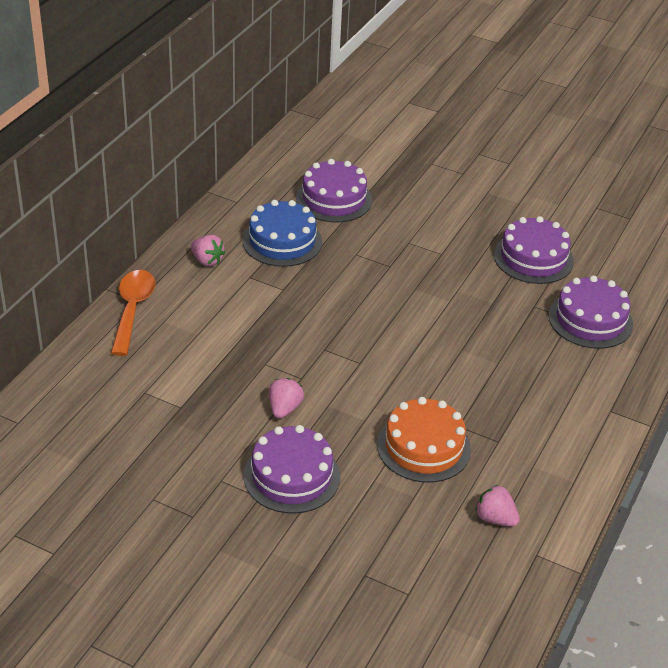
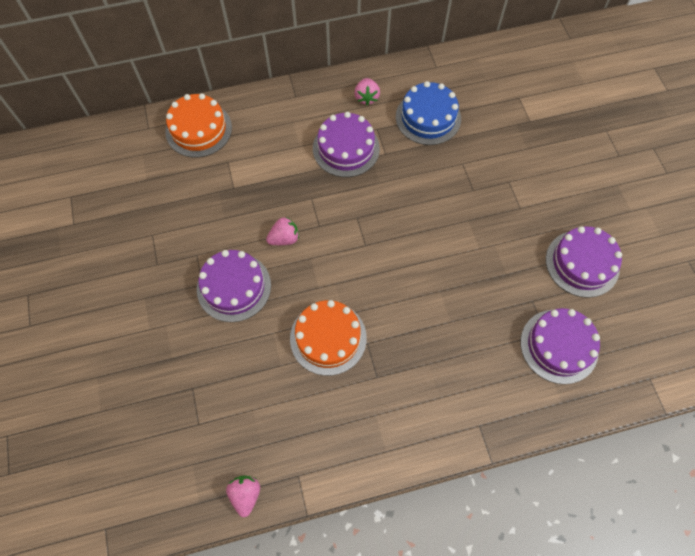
camera: 50 degrees right, 25 degrees up
(76, 388) = (198, 129): none -> orange cake
(132, 310) = (286, 100): orange spoon -> none
(334, 199) = (500, 110): purple cake -> purple cake (346, 148)
(495, 518) = (306, 427): pink strawberry -> pink strawberry (245, 494)

